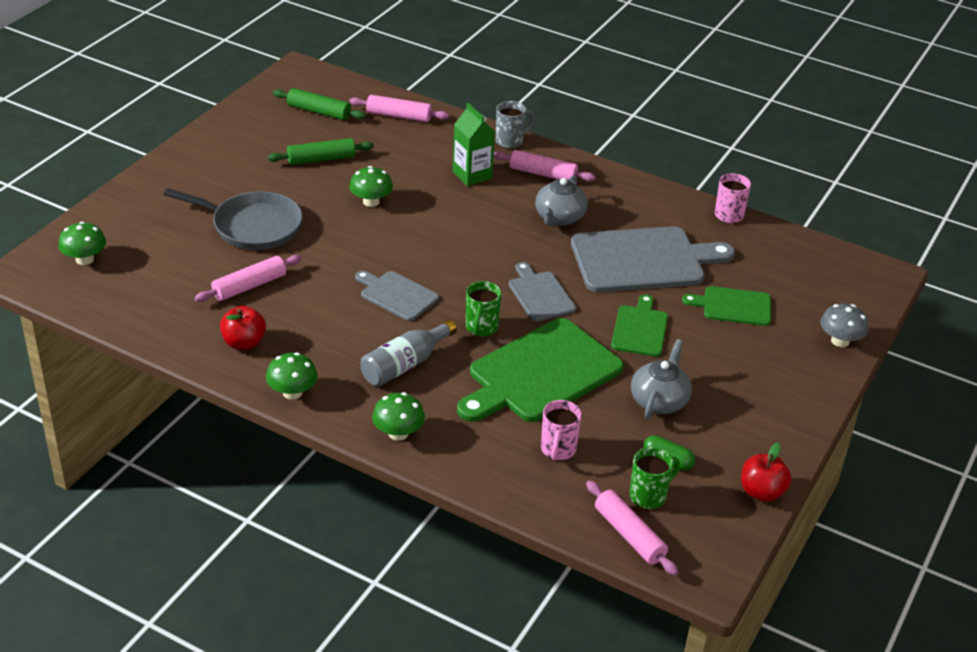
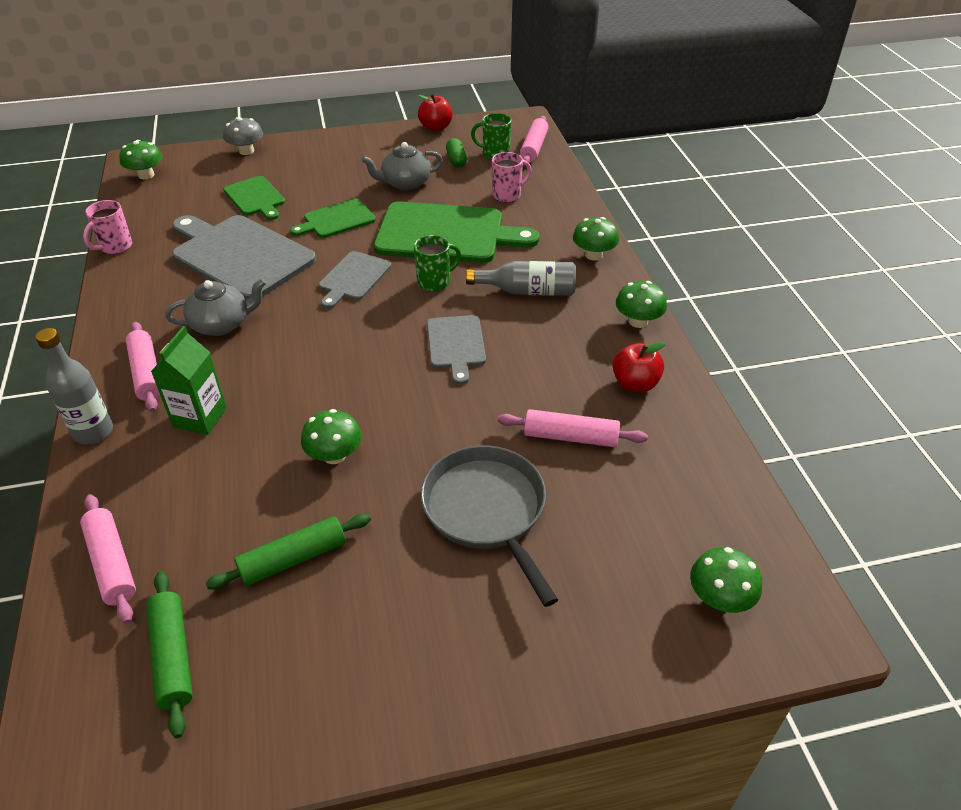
camera: 130 degrees left, 5 degrees up
(321, 159) = (293, 559): green rolling pin -> green rolling pin turned 60 degrees counterclockwise
(510, 141) = (93, 432): grey mug -> grey bottle
(847, 269) = (146, 175): none -> green mushroom

